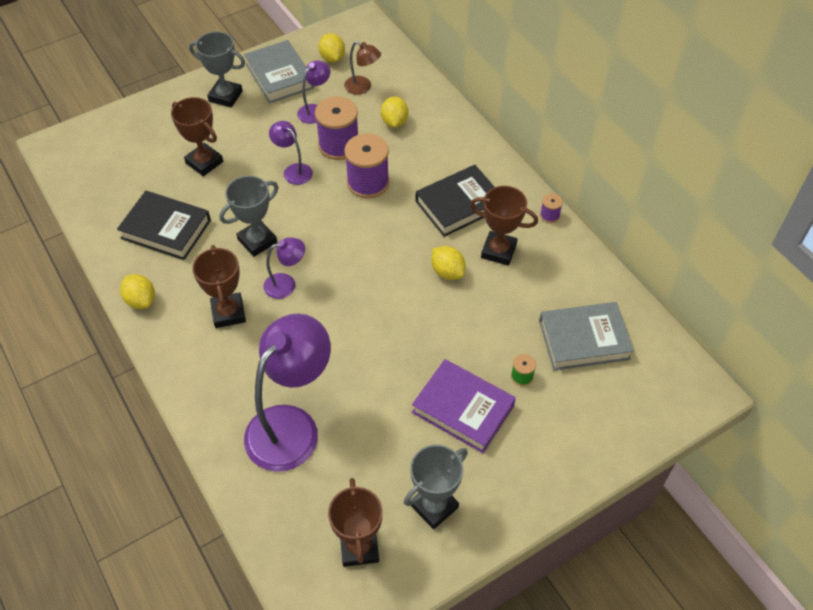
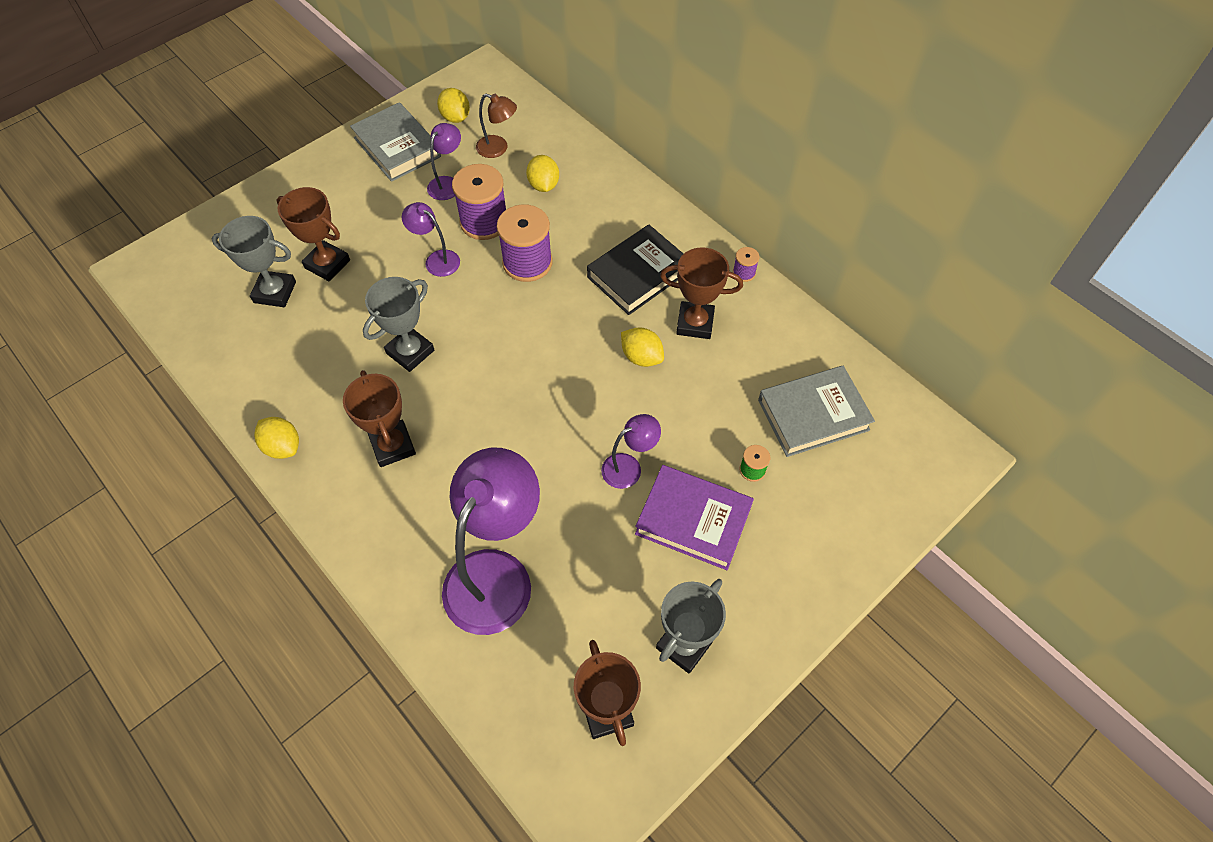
camera: 10 degrees left, 5 degrees up
(166, 229) = (296, 353): black book -> none
(225, 96) = (337, 180): grey trophy -> grey trophy (275, 292)
(286, 284) = (455, 400): purple lamp -> purple lamp (629, 467)

